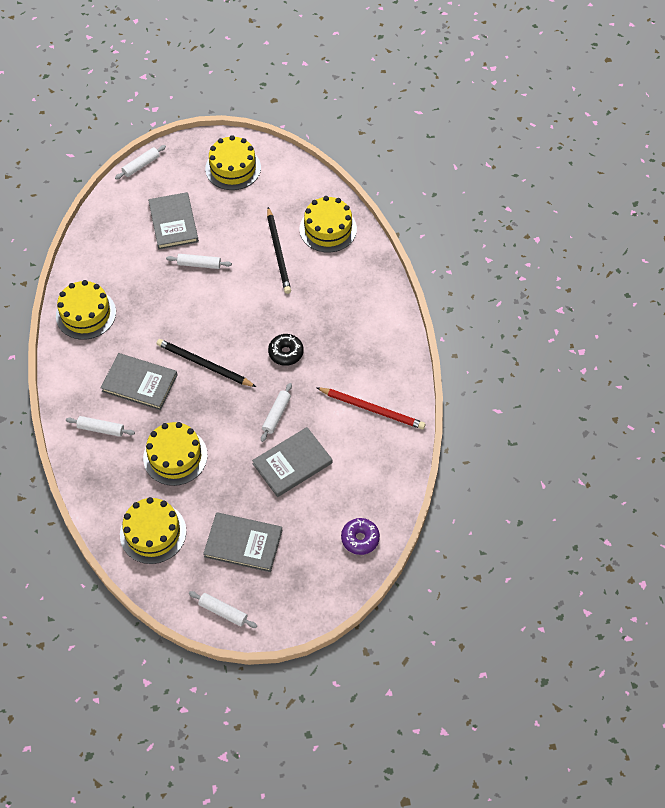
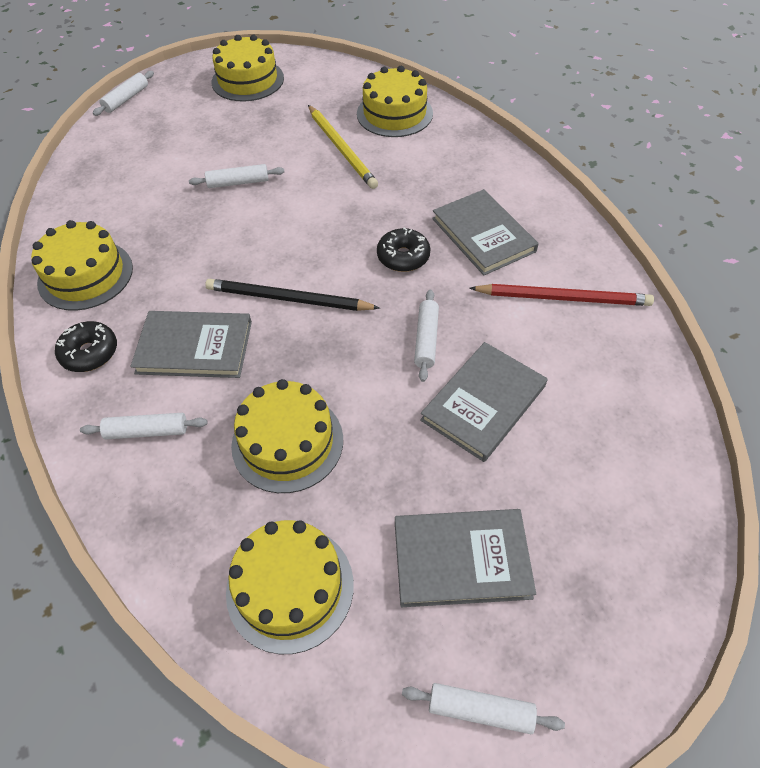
camera: 15 degrees left, 5 degrees down
(79, 370) = (90, 353): none -> black donut
(173, 223) = (187, 146): grey book -> grey book (483, 235)
(278, 252) = (341, 149): black pencil -> yellow pencil
(360, 539) = (653, 493): purple donut -> none

